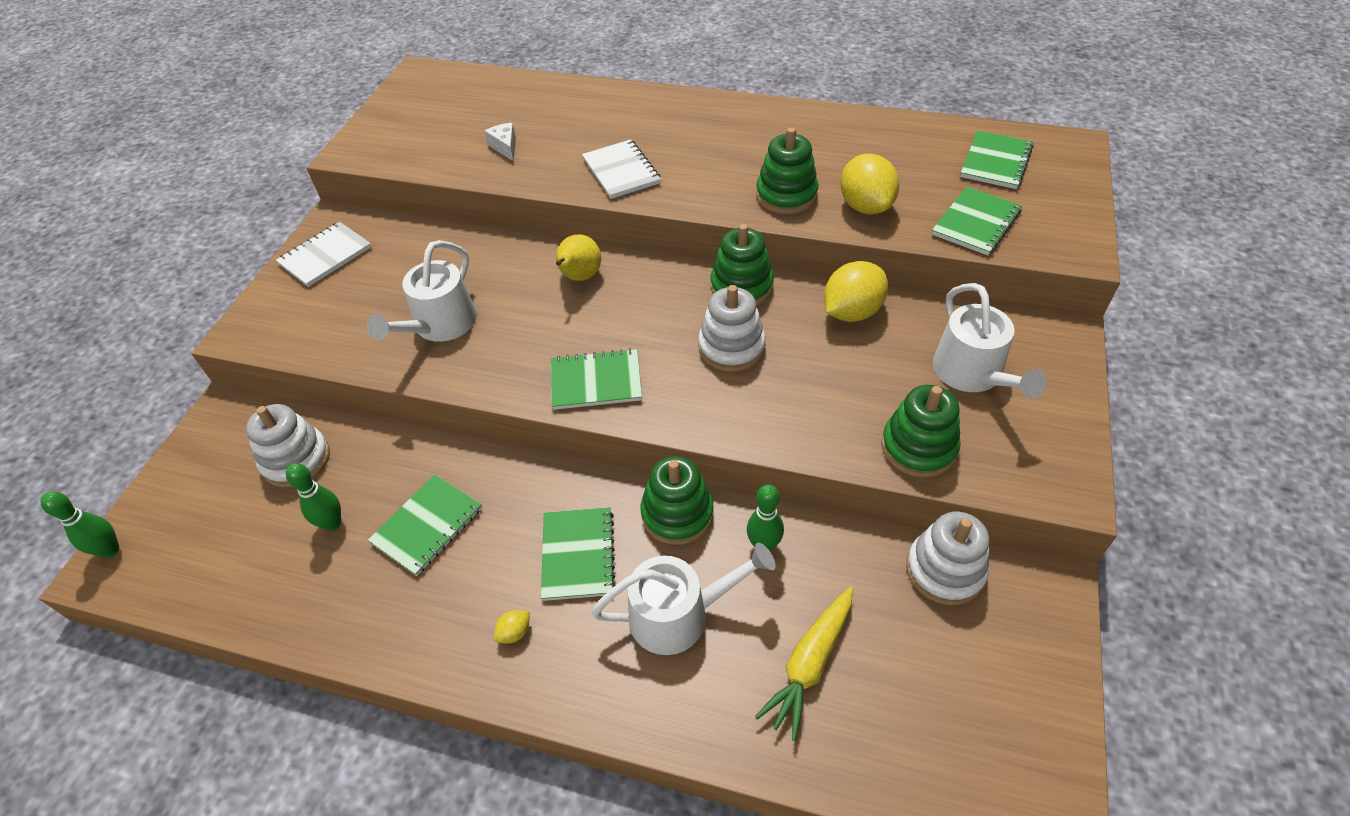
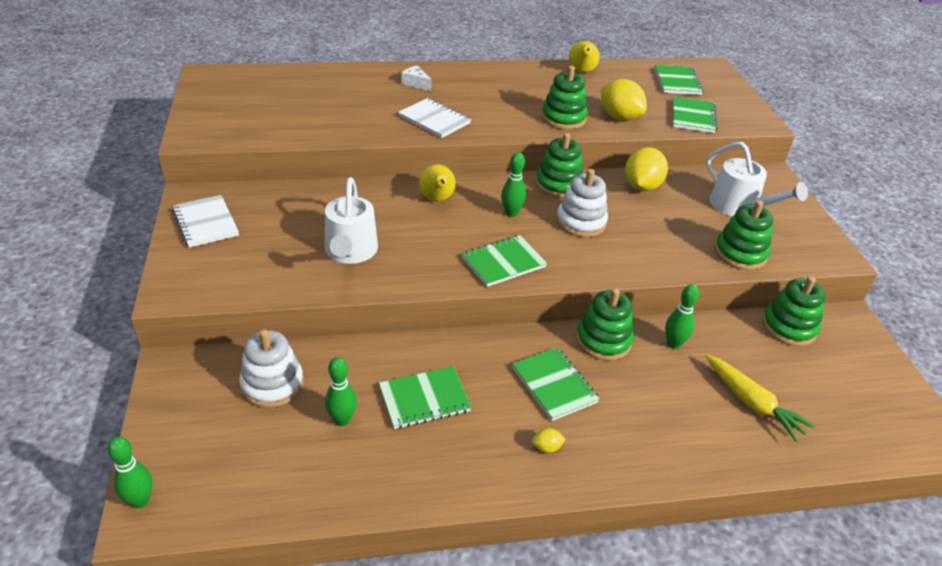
camera: 30 degrees left, 10 degrees down
(325, 256) = (206, 223): white notebook -> white notebook turned 45 degrees counterclockwise
(427, 526) = (424, 399): green notebook -> green notebook turned 60 degrees clockwise
(505, 147) = (328, 116): white cheese -> white cheese (416, 83)
(515, 632) = (546, 447): yellow lemon -> yellow lemon turned 60 degrees clockwise
(653, 315) = (511, 213): none -> green bowling pin
(678, 614) = (650, 400): white watering can -> none
(809, 664) = (752, 403): yellow carrot -> yellow carrot turned 45 degrees counterclockwise
(865, 127) = (582, 72): none -> yellow pear
(945, 570) = (788, 327): white stacking toy -> green stacking toy

